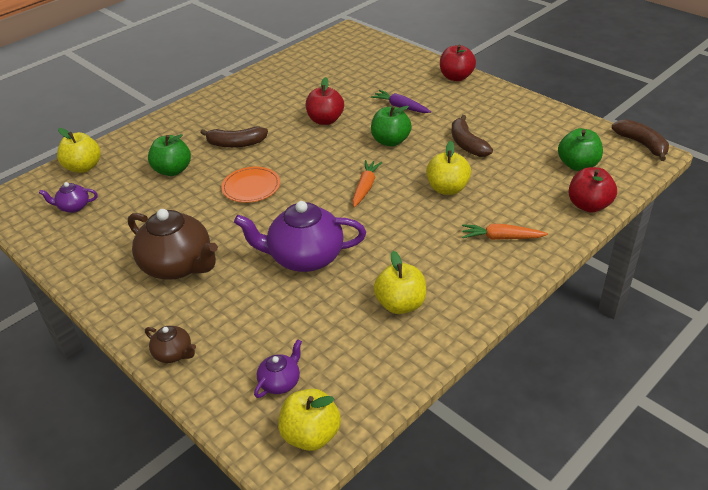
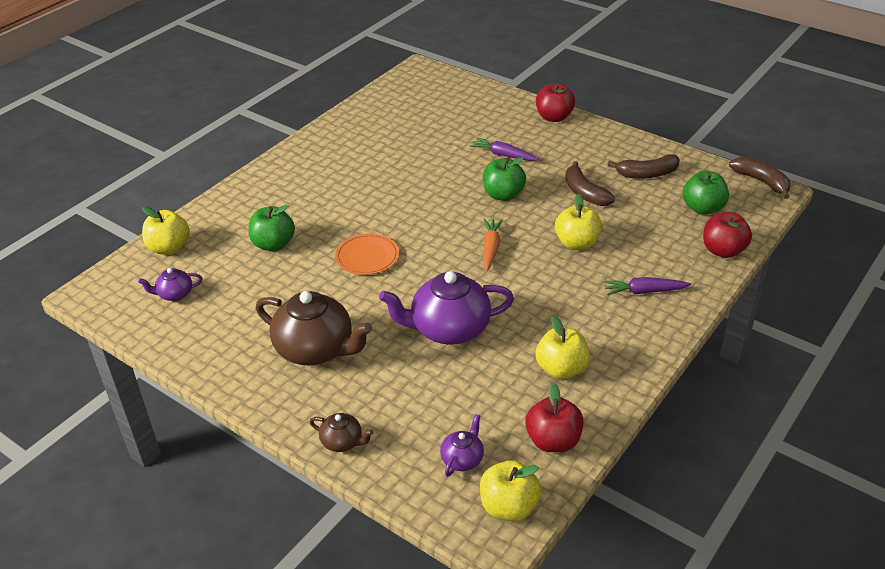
camera: 10 degrees left, 0 degrees up
(236, 144) = (334, 209): brown banana -> brown banana (647, 174)
(325, 120) = (426, 175): red apple -> red apple (553, 441)
(501, 238) = (644, 291): orange carrot -> purple carrot

